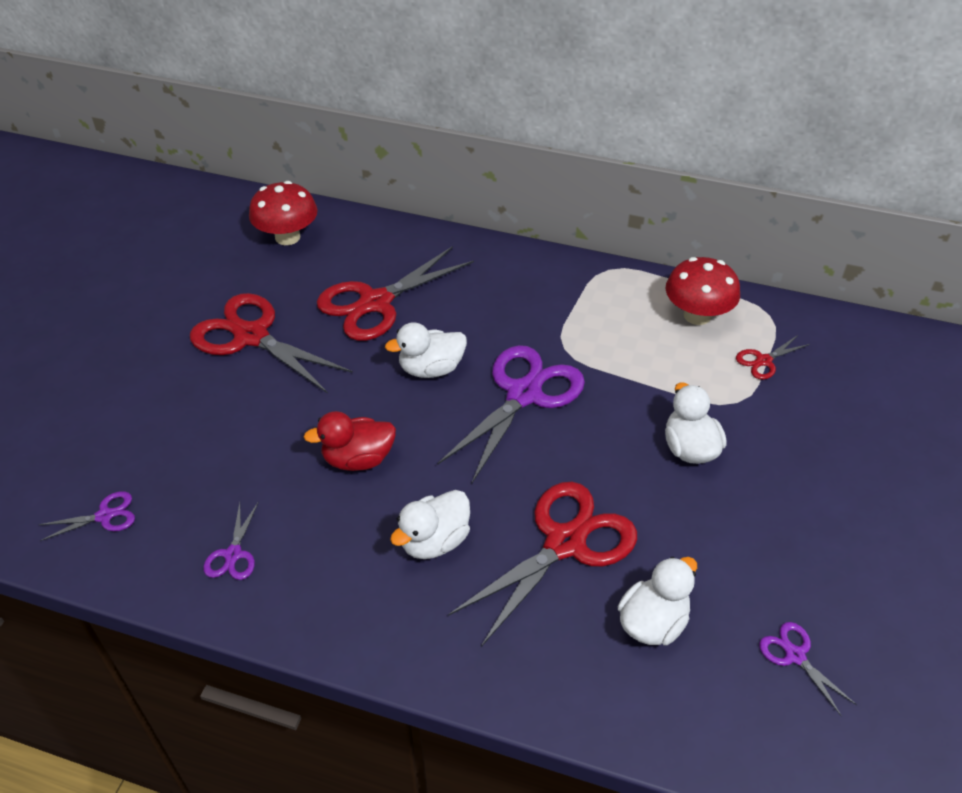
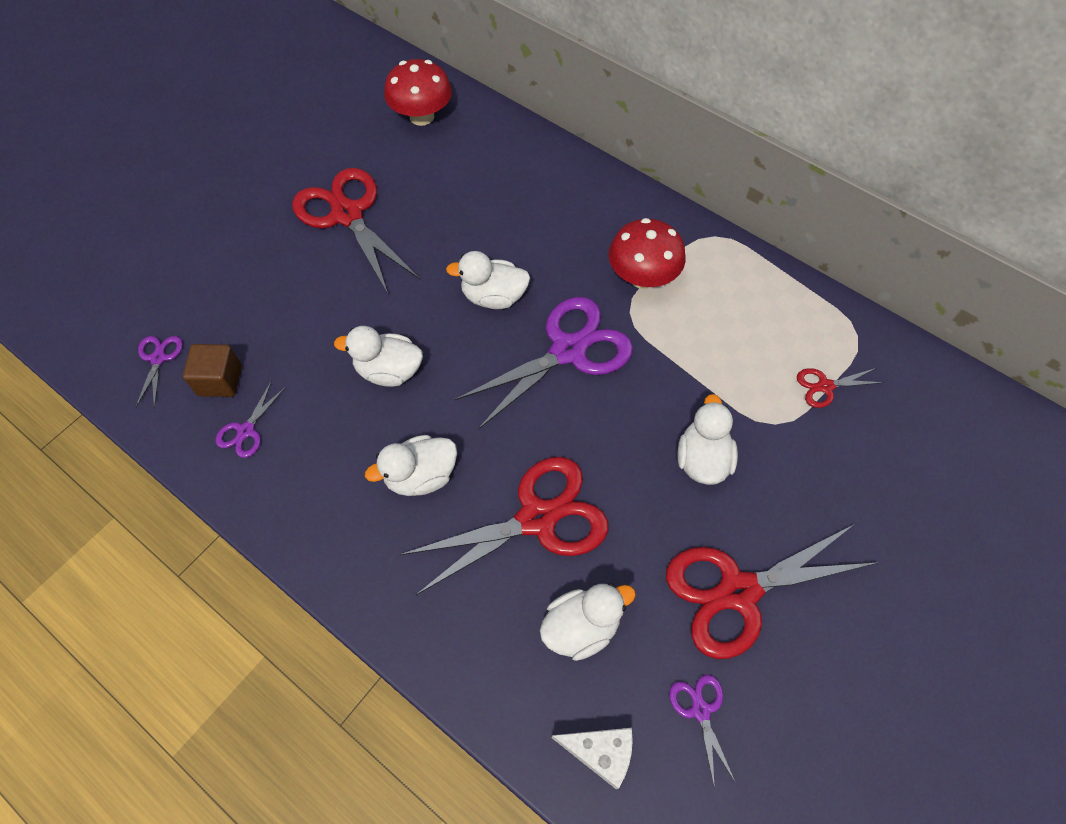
camera: 20 degrees right, 15 degrees up
(105, 516) = (158, 358): purple scissors -> purple scissors turned 90 degrees counterclockwise
(183, 517) = (220, 380): none -> brown cube
(358, 459) = (389, 371): red duck -> white duck
(375, 303) = (472, 211): red scissors -> red scissors (738, 591)
(697, 315) = (780, 314): red mushroom -> red mushroom (642, 277)
(725, 724) = (600, 752): none -> white cheese

